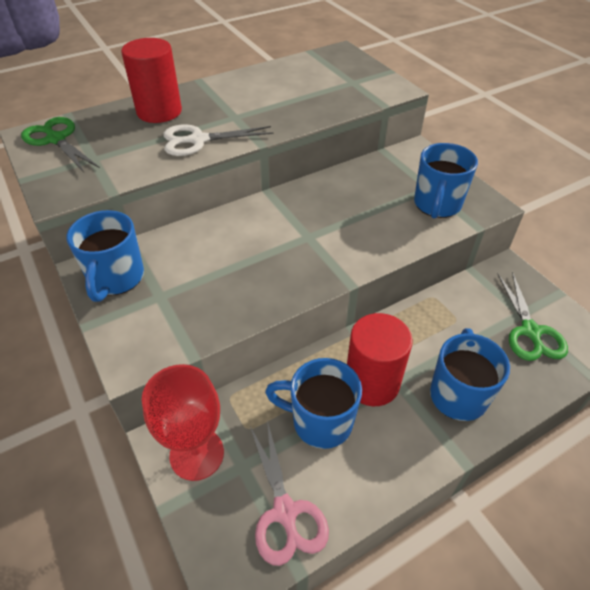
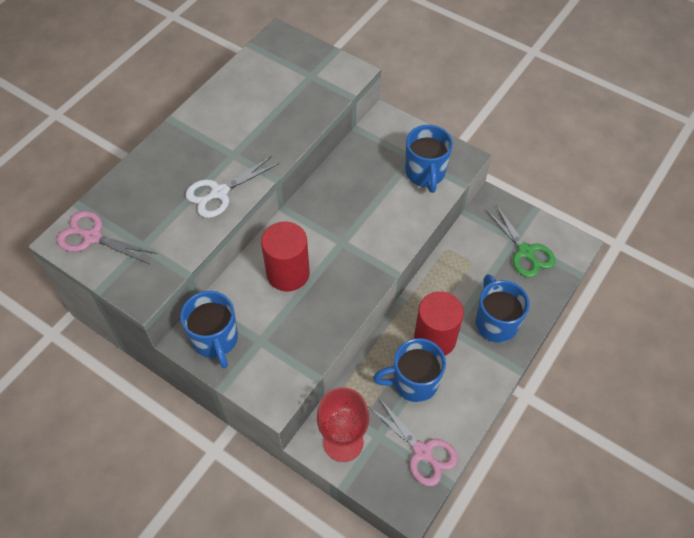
camera: 25 degrees left, 10 degrees up
(56, 139) = (92, 237): green scissors -> pink scissors
(159, 111) = (161, 171): red cylinder -> red cylinder (288, 273)

